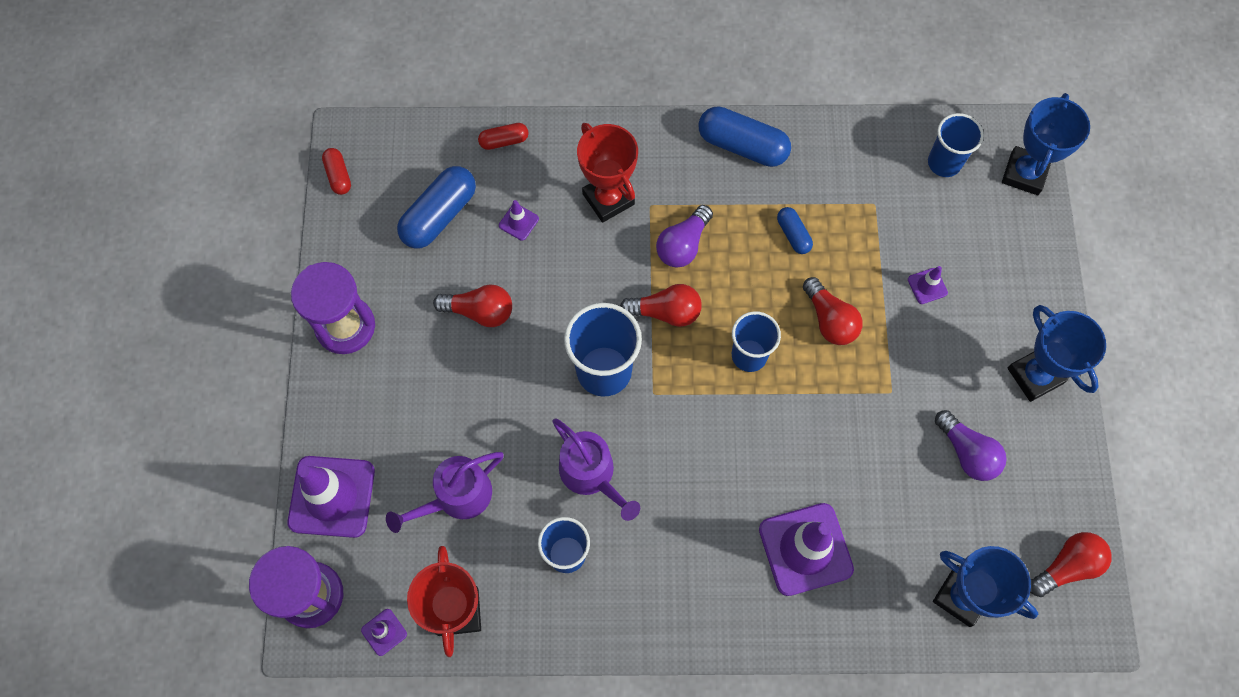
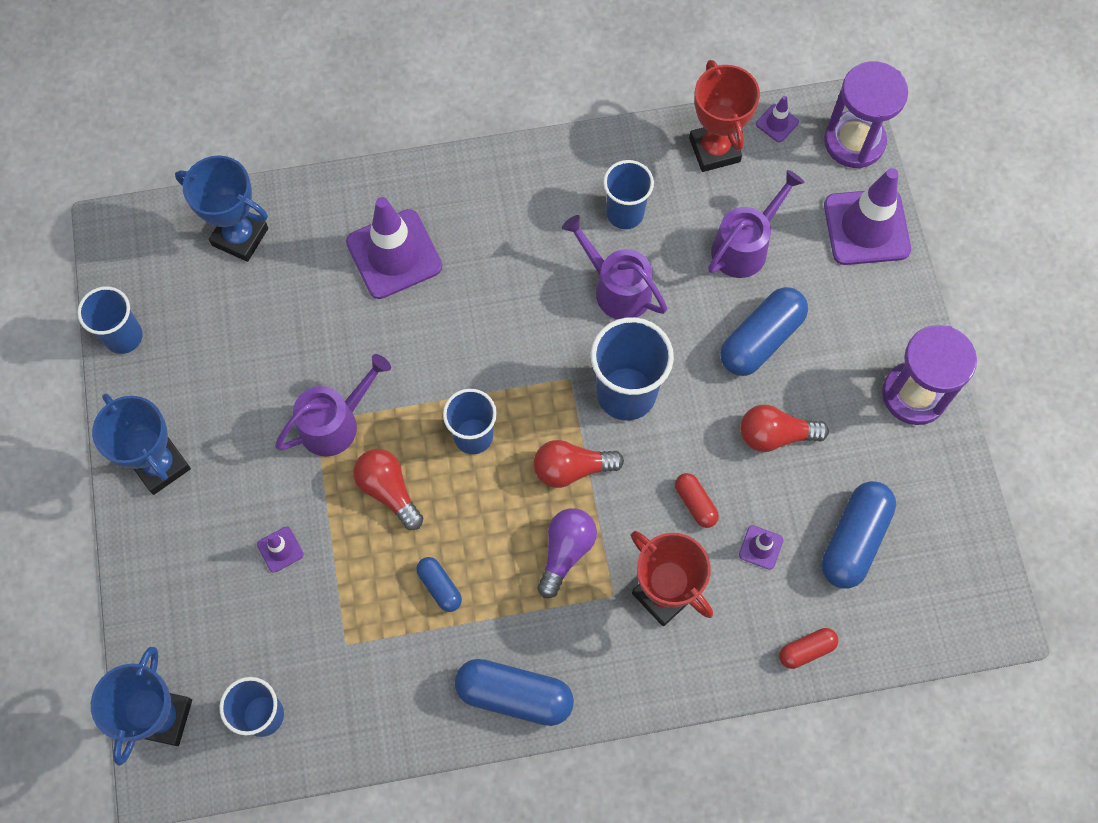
camera: 170 degrees right, 0 degrees up
(338, 176) = (987, 569): red capsule -> red capsule (695, 503)
(468, 400) = (761, 339): none -> blue capsule
(874, 388) = (335, 423): none -> purple watering can
(967, 452) = (234, 372): purple light bulb -> none
(1066, 566) = (136, 279): red light bulb -> none
(1076, 507) = (123, 336): none -> blue cup

